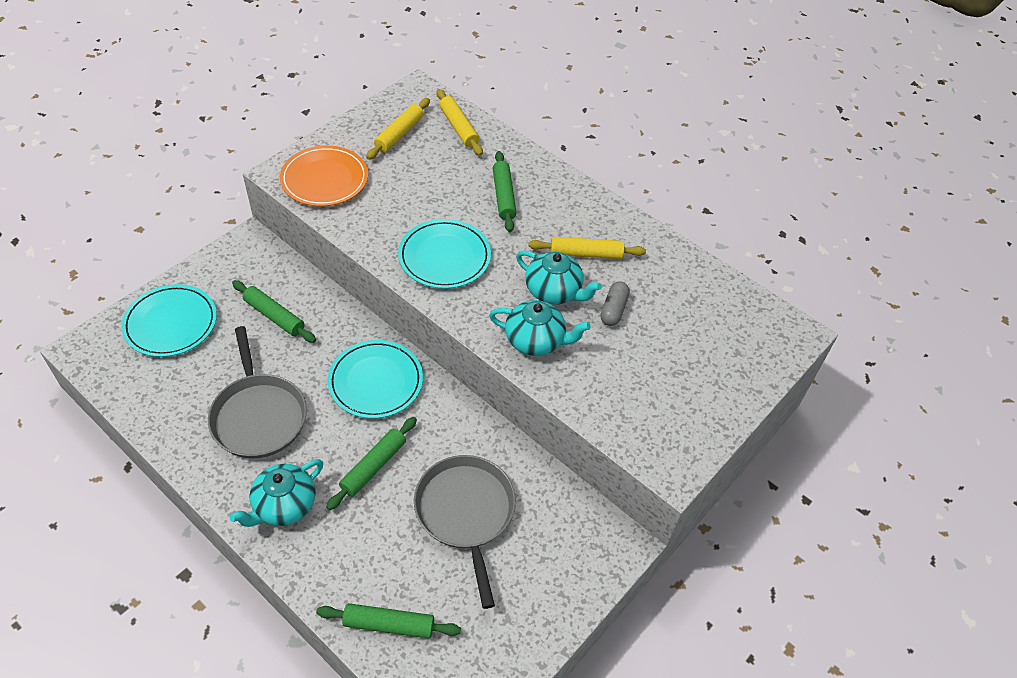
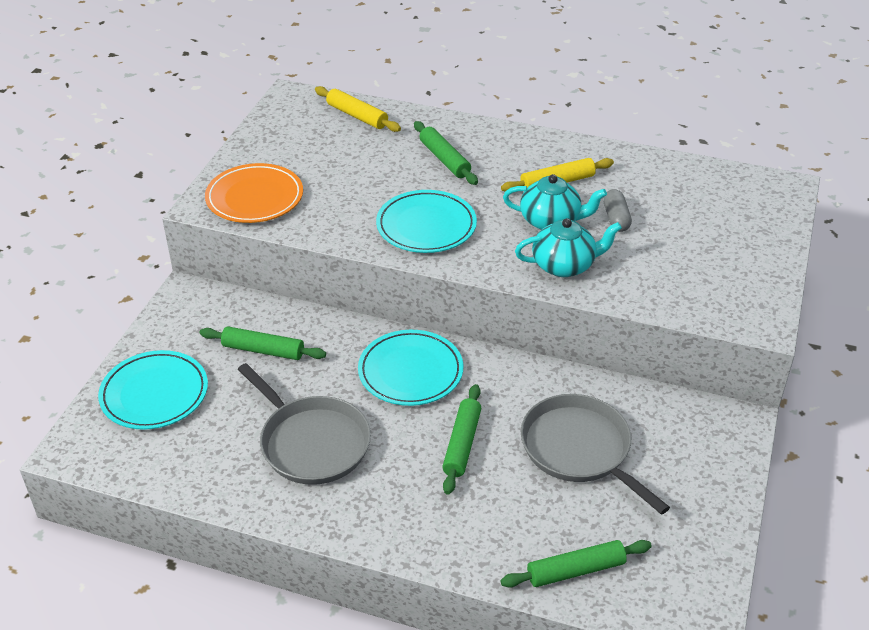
camera: 20 degrees left, 10 degrees down
(284, 505) = (396, 510): turquoise teapot -> none
(399, 134) = (301, 138): yellow rolling pin -> none

